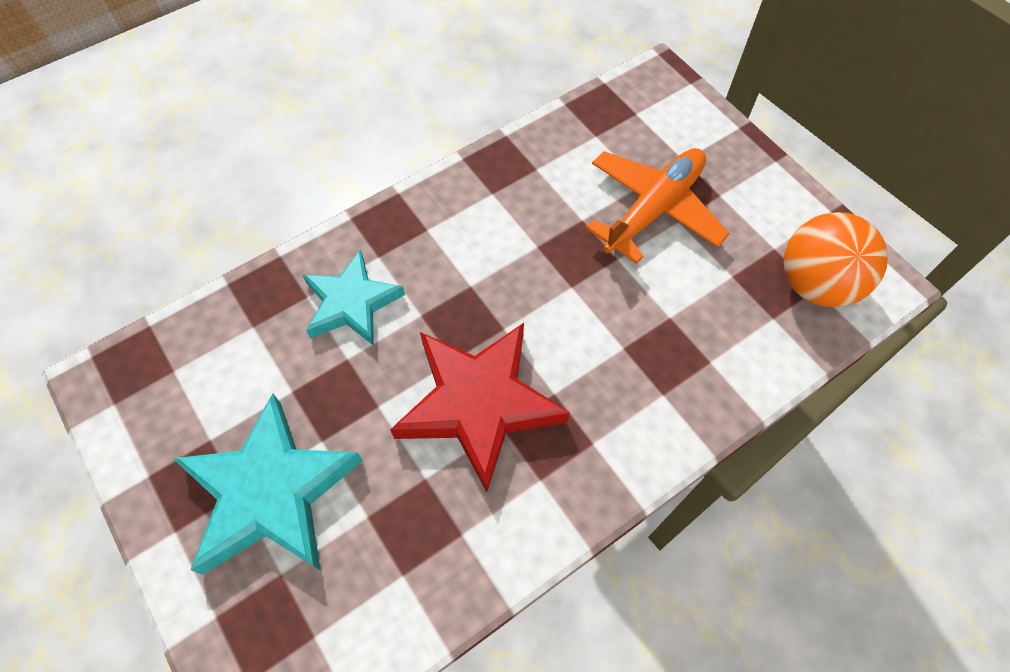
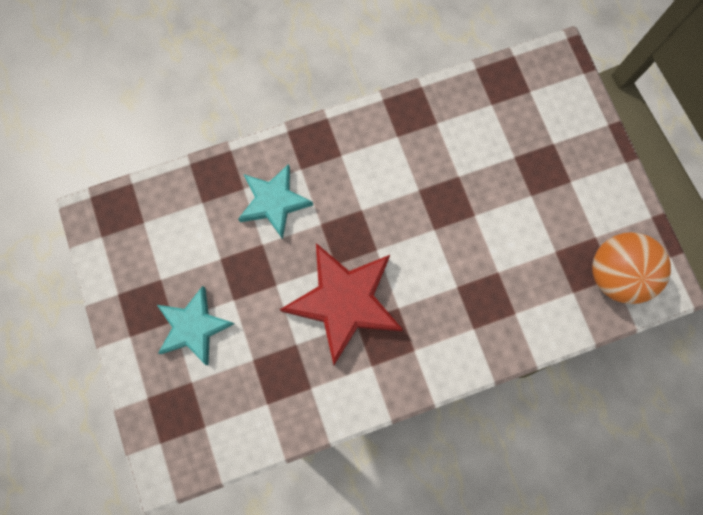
camera: 15 degrees right, 15 degrees up
(270, 492) = (194, 327): turquoise star -> turquoise star, size x0.64
(654, 209) = (515, 181): orange plane -> none

